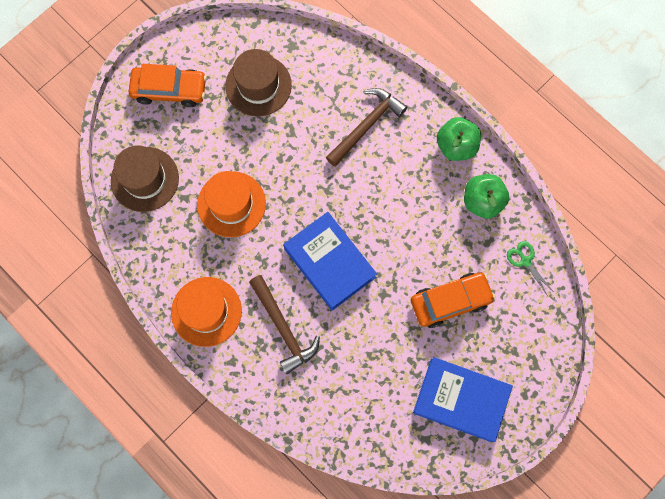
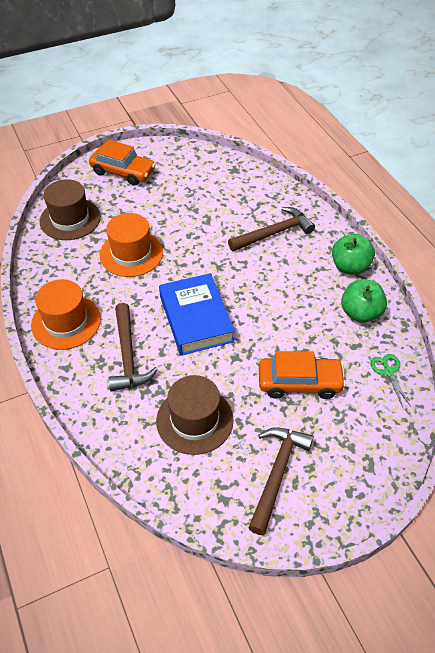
camera: 20 degrees right, 25 degrees down
(258, 85) = (195, 186): brown hat -> brown hat (194, 420)
(461, 399) = (277, 473): blue book -> brown hammer

